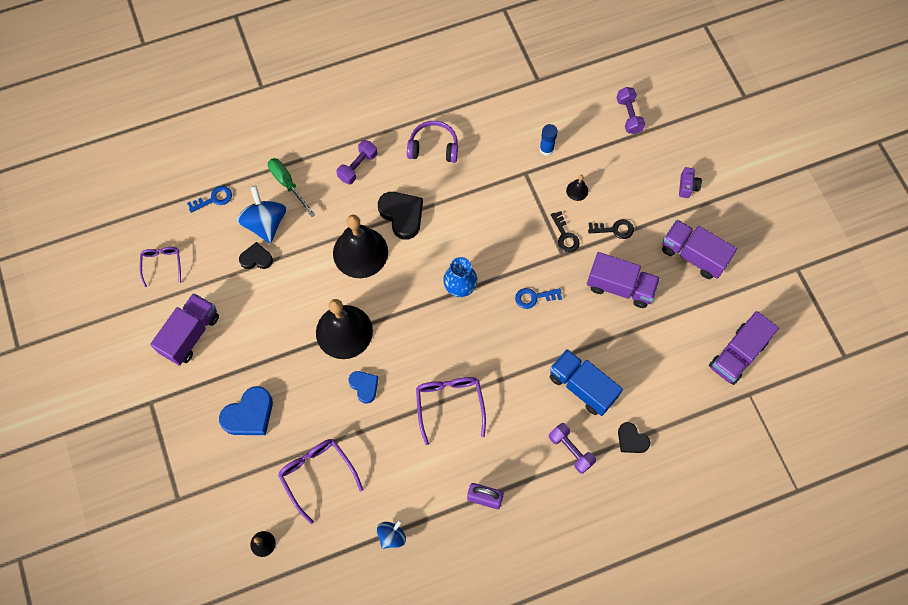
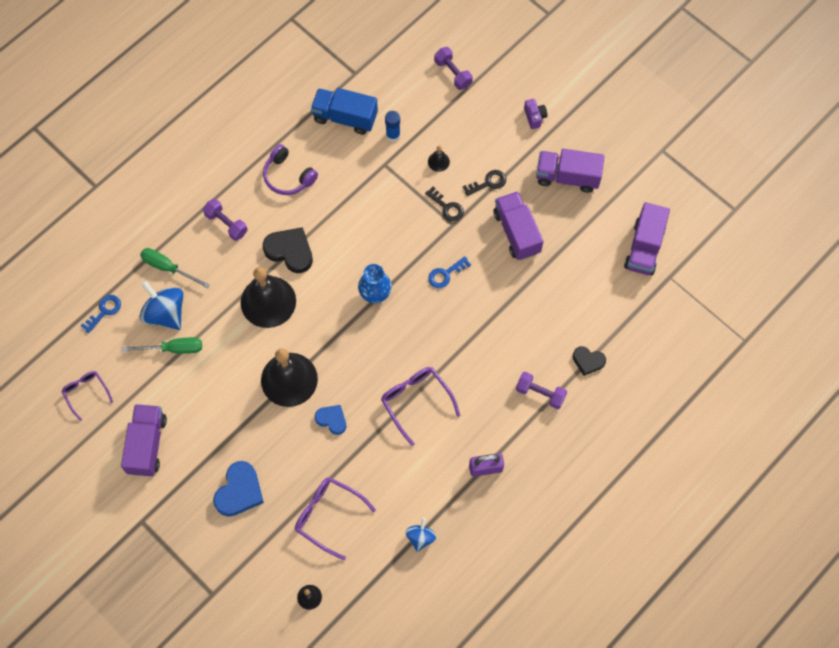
camera: 25 degrees left, 0 degrees up
(256, 258) = (173, 349): black heart -> green screwdriver
(358, 166) = (226, 224): purple dumbbell -> purple dumbbell turned 60 degrees counterclockwise
(433, 147) = (288, 176): purple headphones -> purple headphones turned 120 degrees counterclockwise
(582, 387) = (524, 334): blue truck -> blue truck (345, 117)
(620, 287) = (516, 232): purple truck -> purple truck turned 105 degrees counterclockwise

